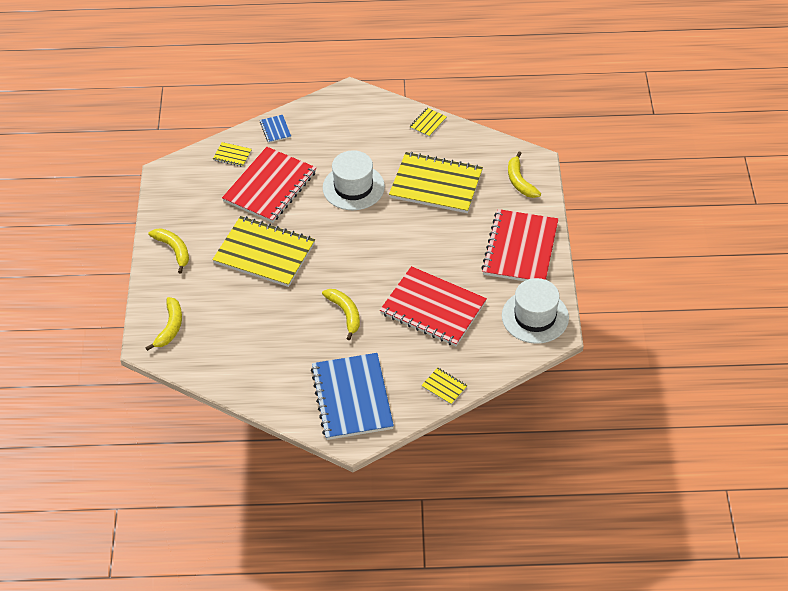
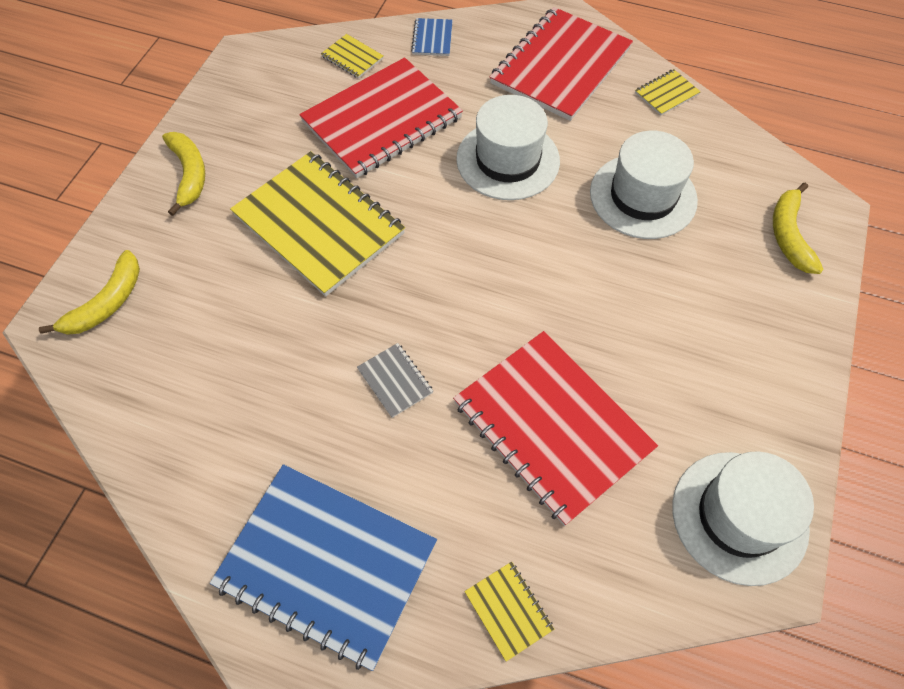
camera: 20 degrees right, 10 degrees up
(345, 313) = (395, 381): yellow banana -> grey notebook
(352, 398) = (326, 564): blue notebook -> blue notebook turned 75 degrees counterclockwise
(436, 184) = (643, 196): yellow notebook -> white hat
(520, 248) = (752, 361): red notebook -> red notebook (560, 66)

